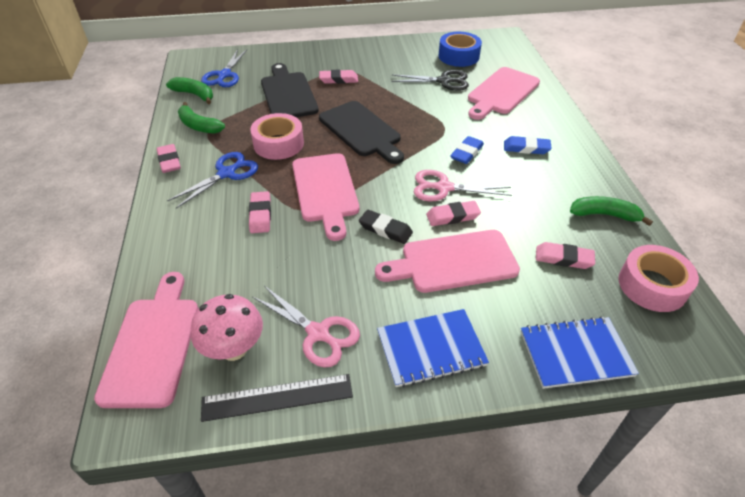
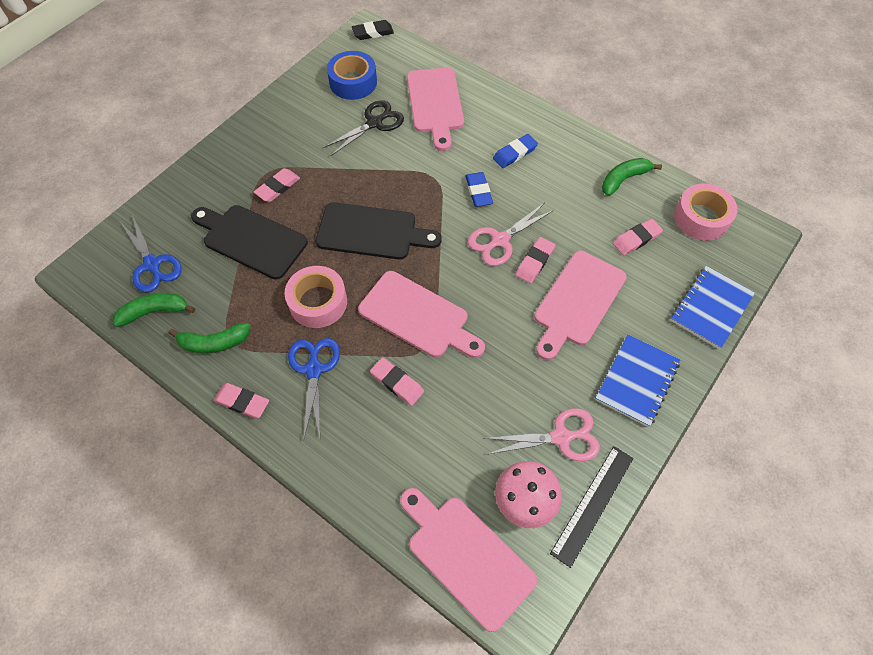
camera: 45 degrees left, 15 degrees up
(385, 229) = (504, 314): black eraser -> black eraser (373, 33)

